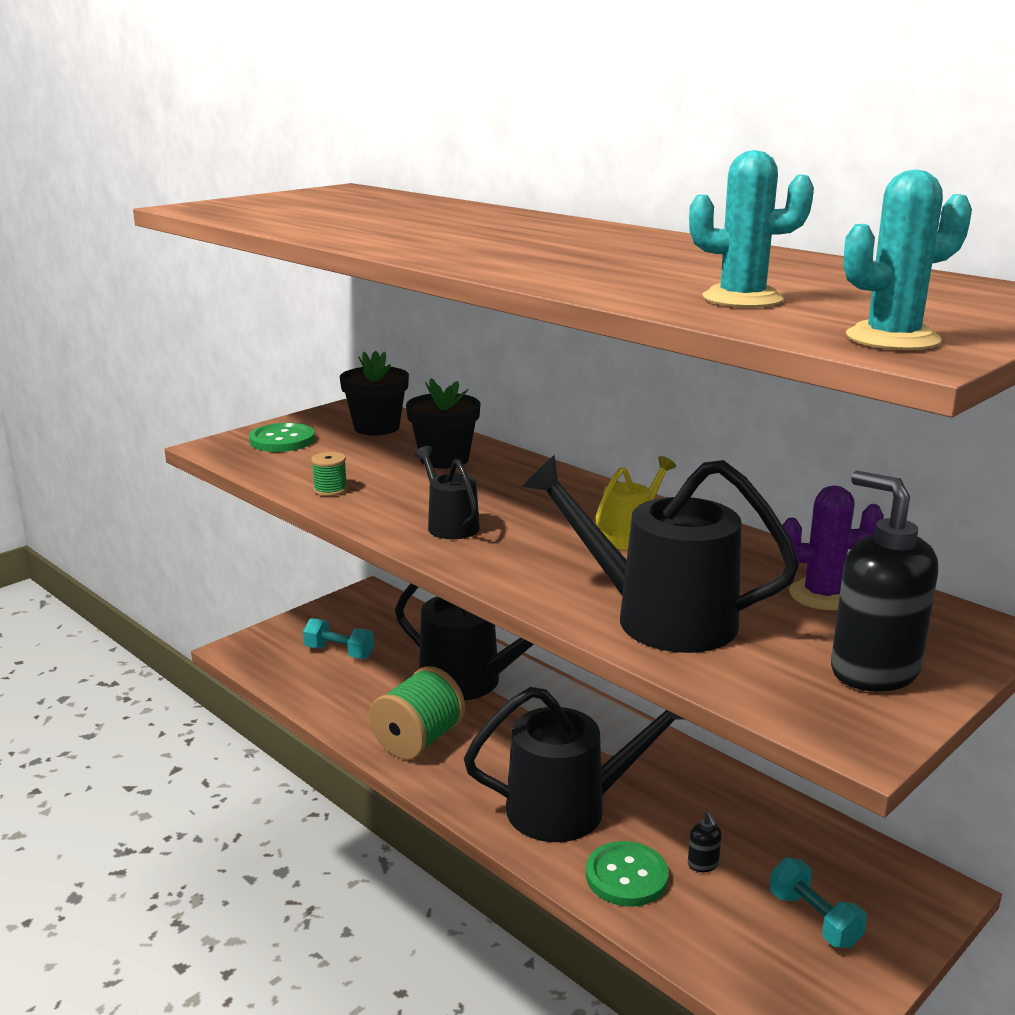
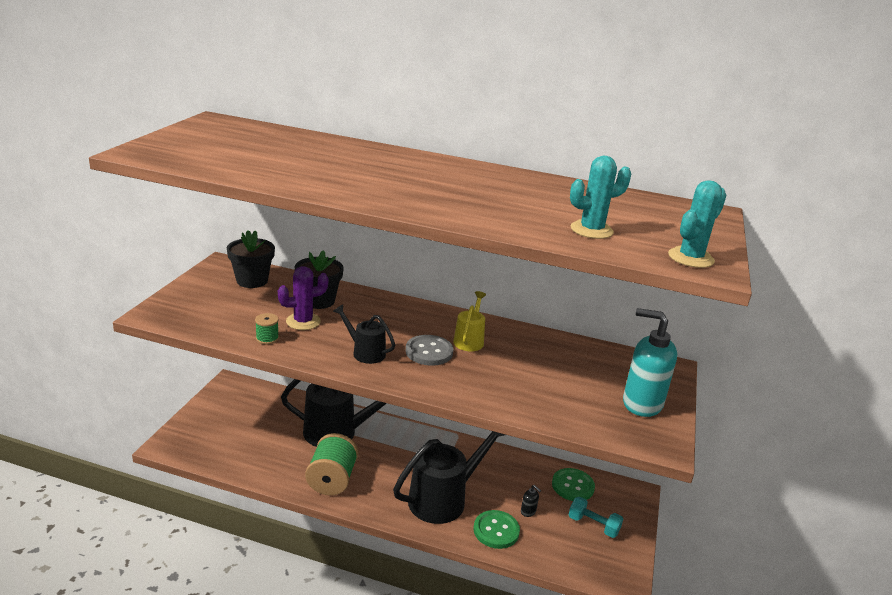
camera: 30 degrees left, 5 degrees up
(282, 440) = (196, 301): green button -> green button (572, 486)
(339, 652) = (240, 431): turquoise dumbbell -> none
(548, 539) = (429, 352): none -> grey button
(657, 617) = (525, 394): black watering can -> none
(822, 595) = (588, 361): purple cactus -> purple cactus (303, 321)
(873, 671) = (641, 403): black soap dispenser -> turquoise soap dispenser

